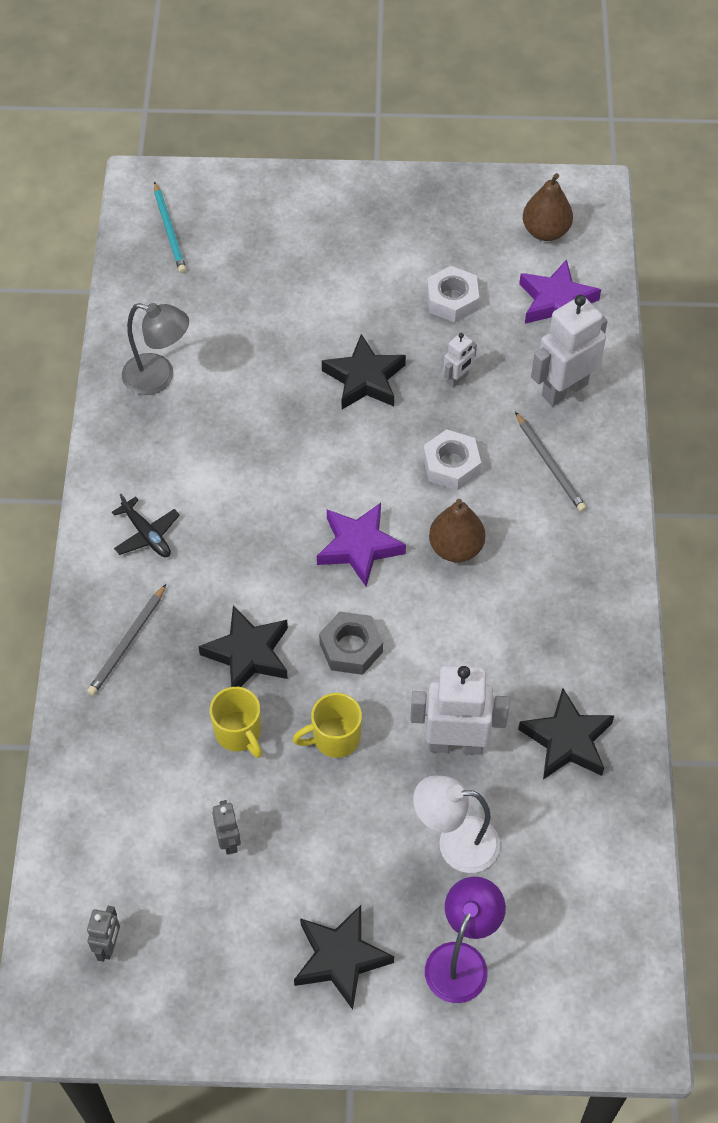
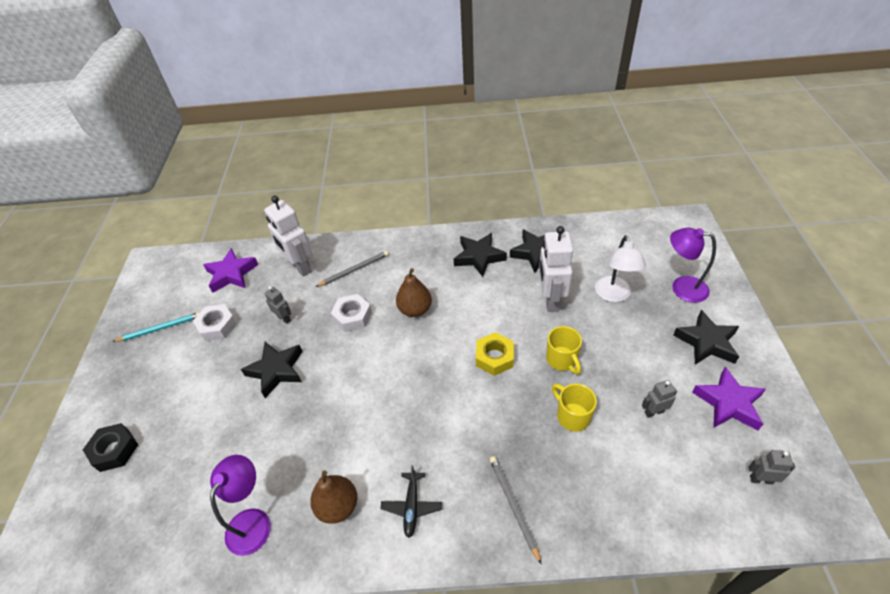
camera: 90 degrees left, 10 degrees down
(127, 643) = (513, 506): grey pencil -> grey pencil turned 135 degrees counterclockwise
(147, 534) = (412, 506): black plane -> black plane turned 135 degrees clockwise
(158, 377) = (253, 521): grey lamp -> purple lamp
(169, 230) = (87, 536): turquoise pencil -> turquoise pencil (160, 328)
(239, 733) = (572, 416): yellow mug -> yellow mug turned 90 degrees counterclockwise
(248, 654) = (509, 418): black star -> black star (479, 257)
(270, 229) = (114, 450): none -> black nut
(351, 648) = (494, 357): grey nut -> yellow nut
(359, 547) = (417, 360): purple star -> purple star (729, 403)
(458, 379) = (284, 318): white robot -> grey robot
(545, 231) = (172, 282): brown pear -> brown pear (338, 506)

